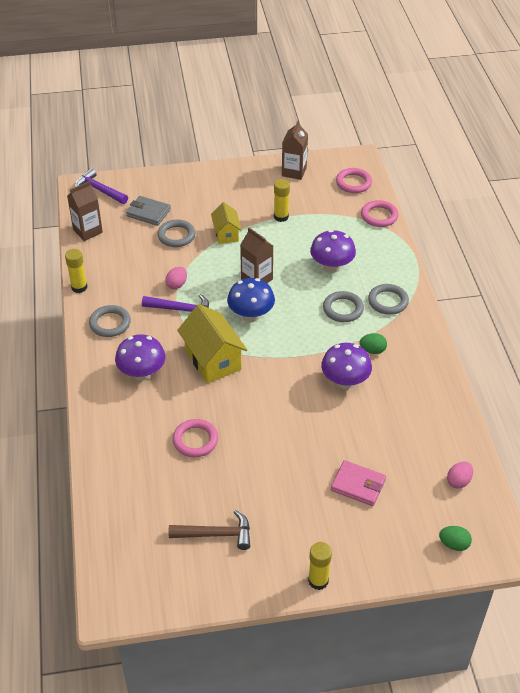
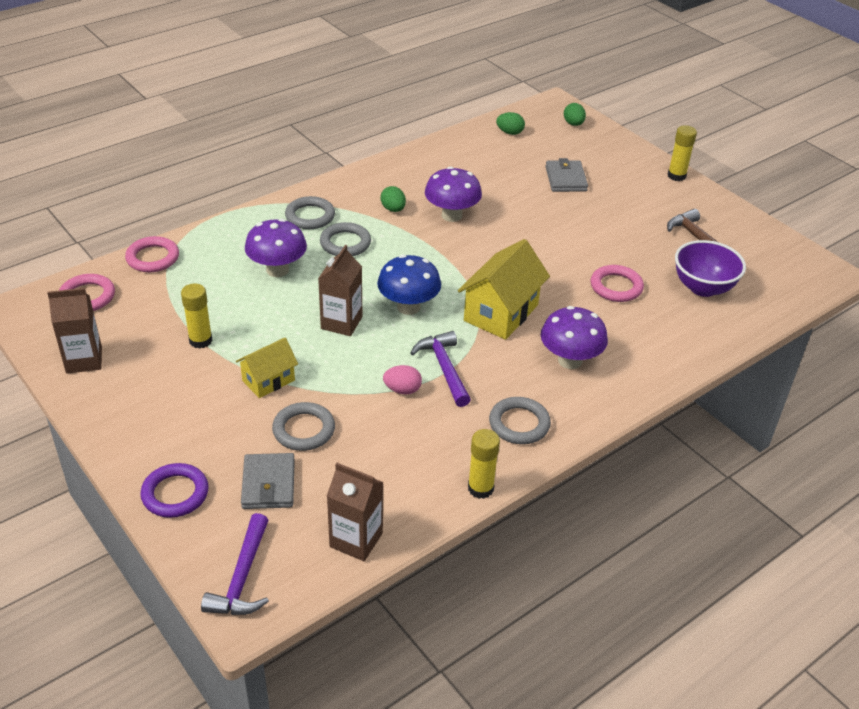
camera: 120 degrees left, 5 degrees down
(157, 497) = (703, 288): none -> purple bowl
(168, 182) = (175, 494): none -> purple ring
(358, 485) = (565, 179): pink wallet -> grey wallet
(458, 481) = (510, 132): pink egg -> green egg

